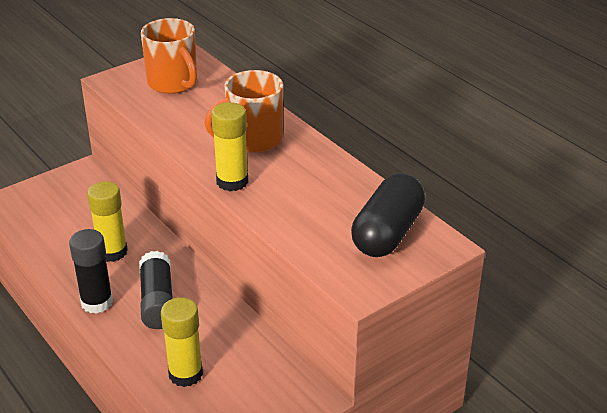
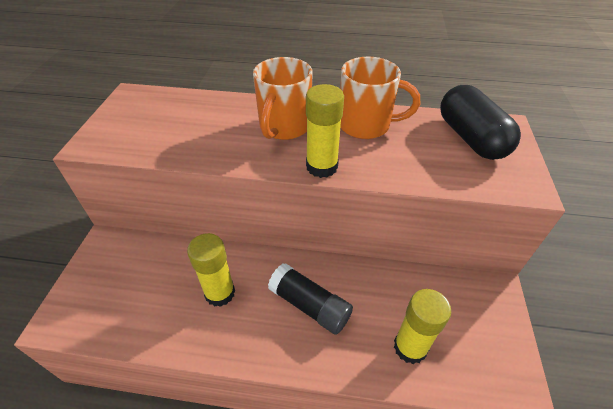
camera: 45 degrees left, 10 degrees up
(97, 302) = (266, 347): black glue stick -> none
(173, 83) = (154, 119): orange mug -> orange mug (366, 125)

